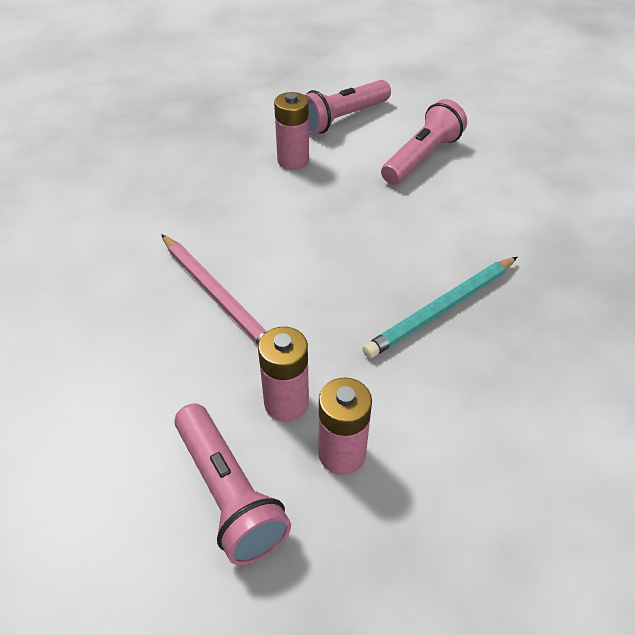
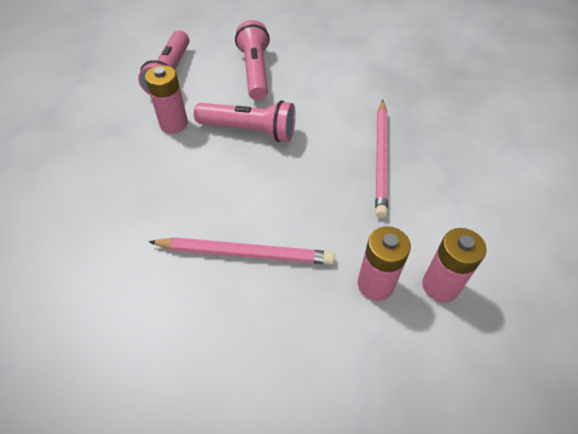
camera: 45 degrees left, 5 degrees up
(229, 493) = (417, 369): pink flashlight -> pink flashlight (249, 130)
(442, 309) = (381, 158): turquoise pencil -> pink pencil

